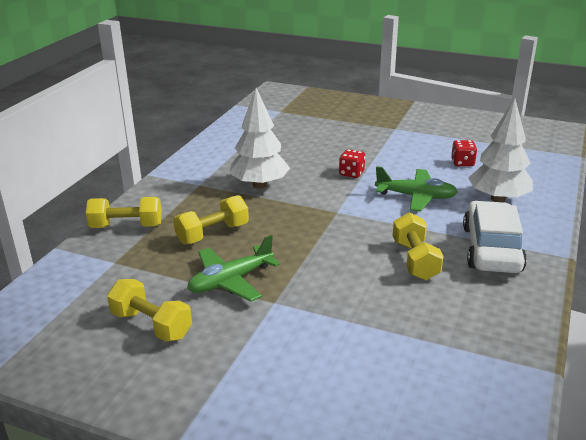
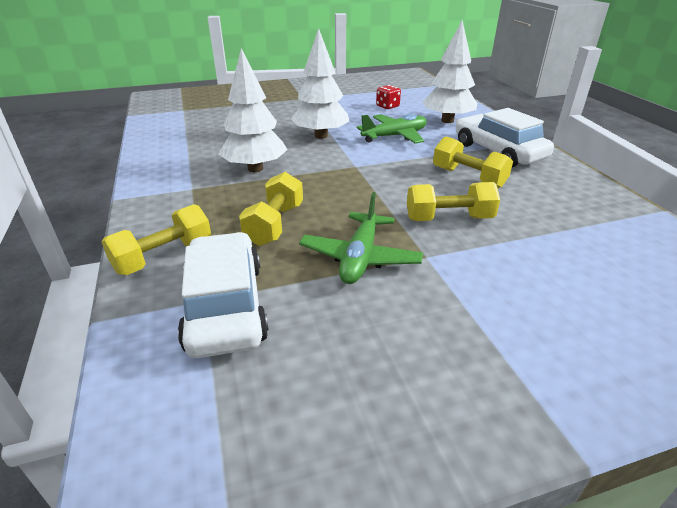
camera: 40 degrees left, 5 degrees up
(119, 271) = (226, 306): none -> white car
(151, 325) = (351, 342): yellow dumbbell -> yellow dumbbell (449, 218)
(351, 173) = (321, 136): red dice -> white tree

